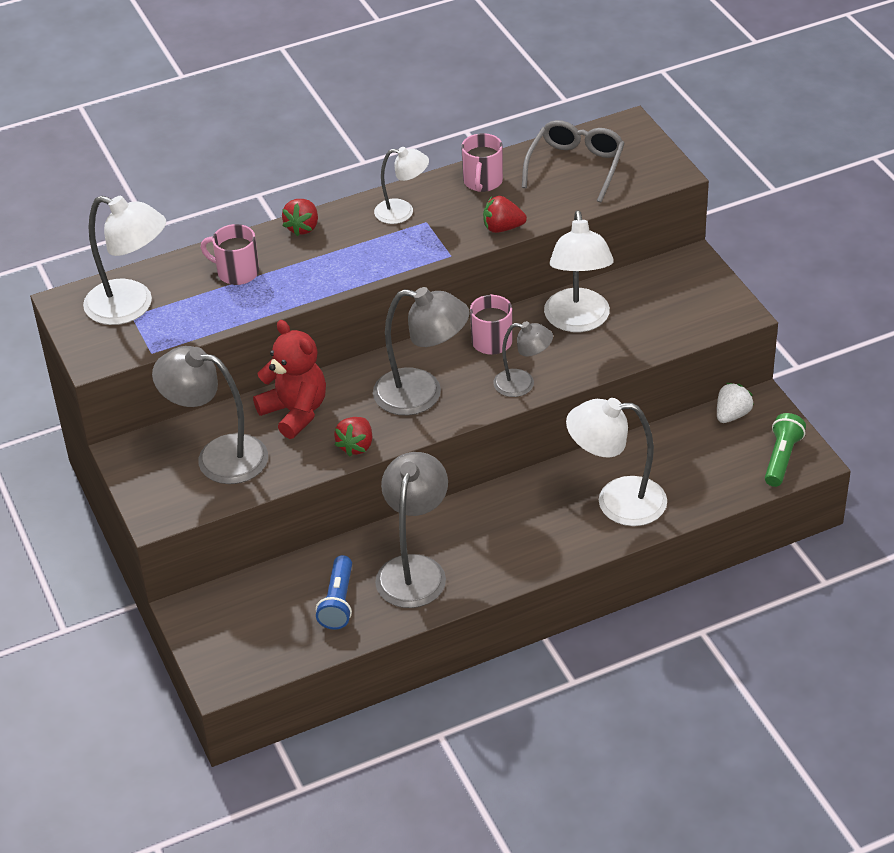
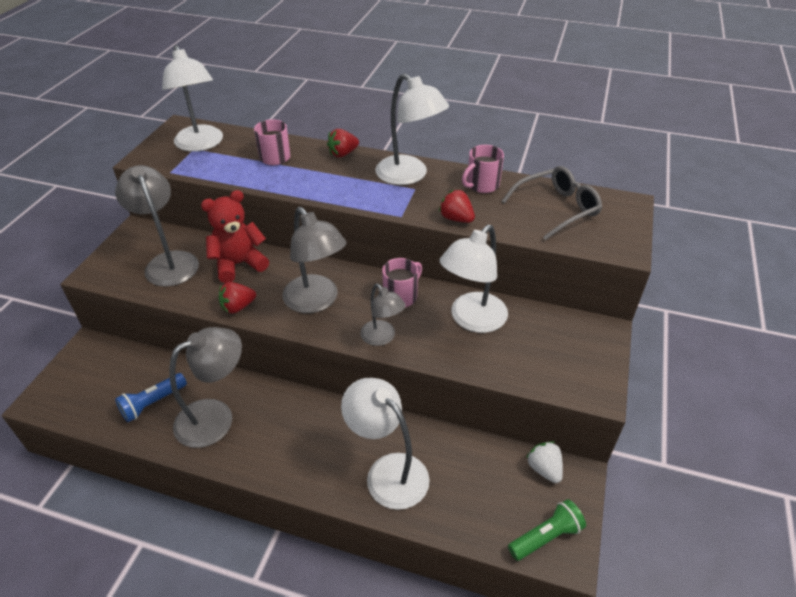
camera: 40 degrees right, 0 degrees up
(295, 412) = (239, 264): red teddy bear -> red teddy bear turned 120 degrees counterclockwise
(402, 212) = (409, 176): white lamp -> white lamp, size x1.68
(732, 415) = (544, 469): white strawberry -> white strawberry turned 105 degrees counterclockwise

